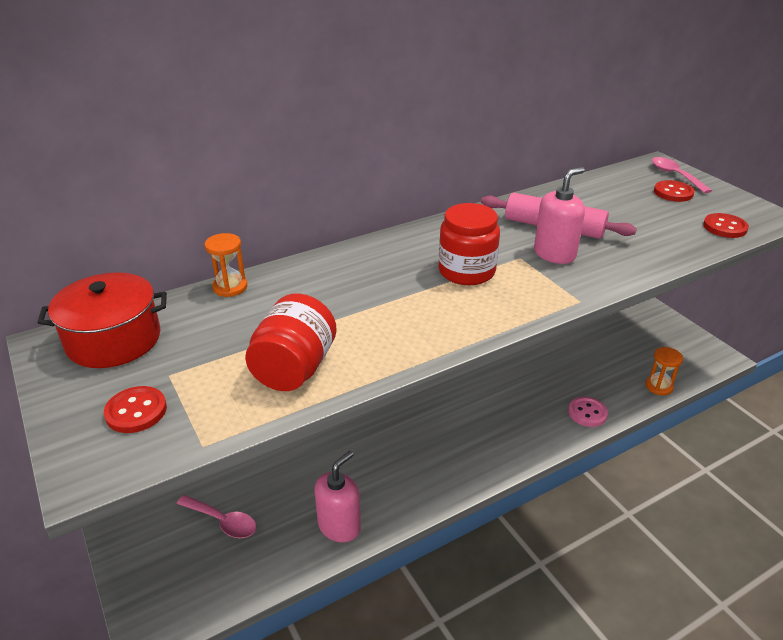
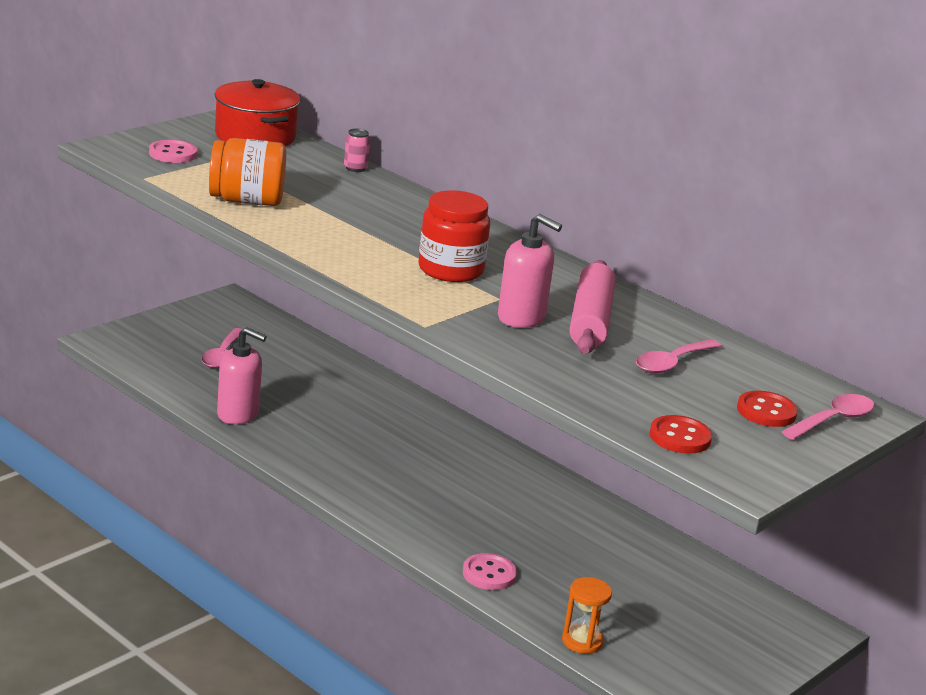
camera: 70 degrees right, 10 degrees down
(136, 411) = (173, 154): red button -> pink button
(230, 287) = (355, 168): orange hourglass -> pink can
(294, 369) = (246, 201): red jar -> orange jar
(615, 210) = (672, 363): none -> pink spoon

